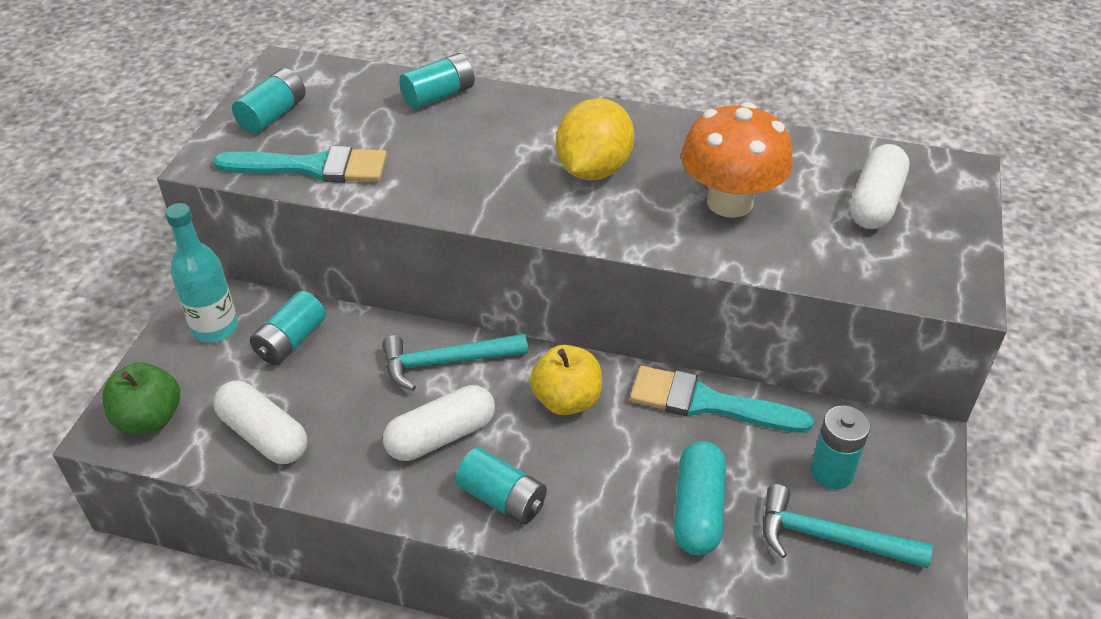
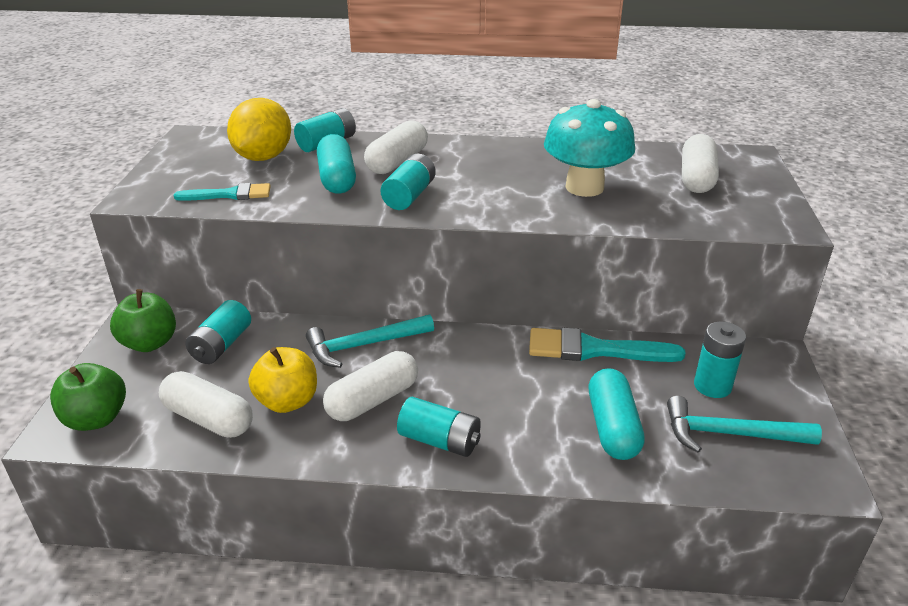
camera: 10 degrees left, 10 degrees down
(215, 328) = (149, 343): turquoise bottle -> green apple
(273, 115) = (188, 165): turquoise battery -> turquoise battery (409, 196)
(312, 167) = (230, 195): turquoise brush -> turquoise brush, size x0.64
(439, 155) = (337, 178): none -> turquoise capsule
(515, 135) = (397, 162): none -> white capsule
(566, 400) = (475, 361): yellow apple -> yellow apple (287, 401)
(593, 170) = (468, 177): yellow lemon -> yellow lemon (263, 157)
(729, 202) = (584, 187): orange mushroom -> turquoise mushroom

